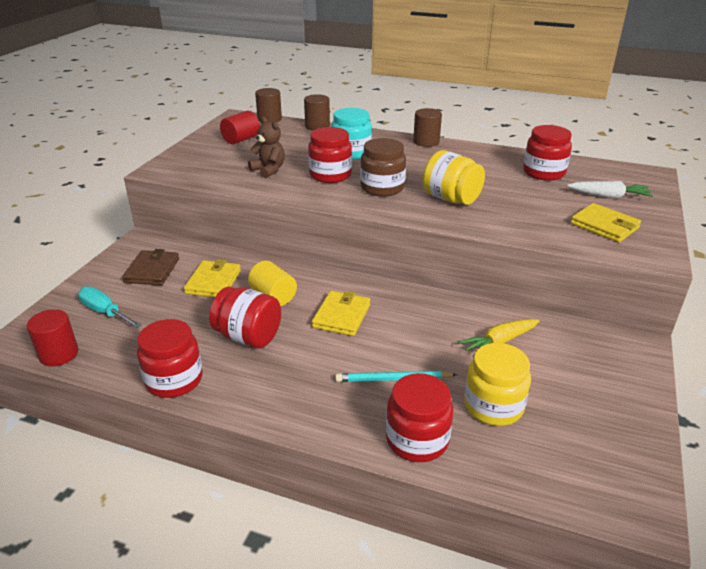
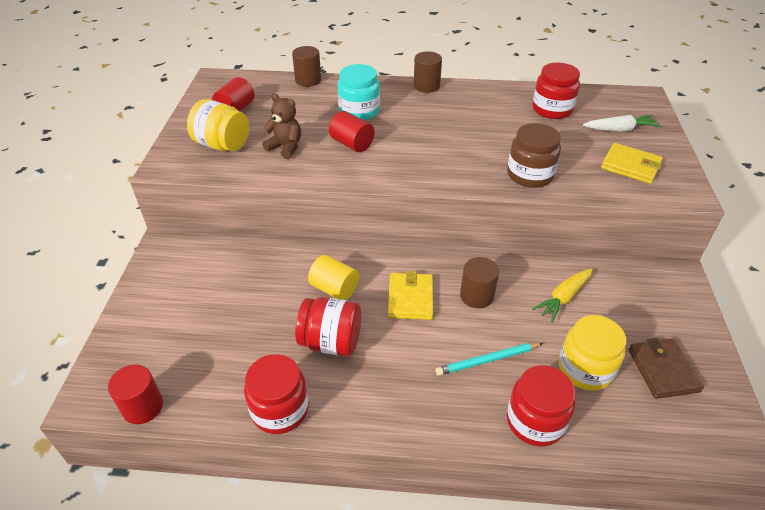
camera: 15 degrees left, 10 degrees up
(105, 312) = (168, 344): turquoise screwdriver -> none
(152, 270) = (194, 281): brown wallet -> brown wallet (662, 370)
(213, 282) = (266, 283): yellow wallet -> none
(269, 119) = (253, 77): brown cylinder -> brown cylinder (476, 296)
(330, 175) = (352, 144): red jar -> red cylinder
(382, 188) = (411, 152): brown jar -> brown jar (530, 175)
(451, 199) = (482, 156): yellow jar -> yellow jar (222, 145)

